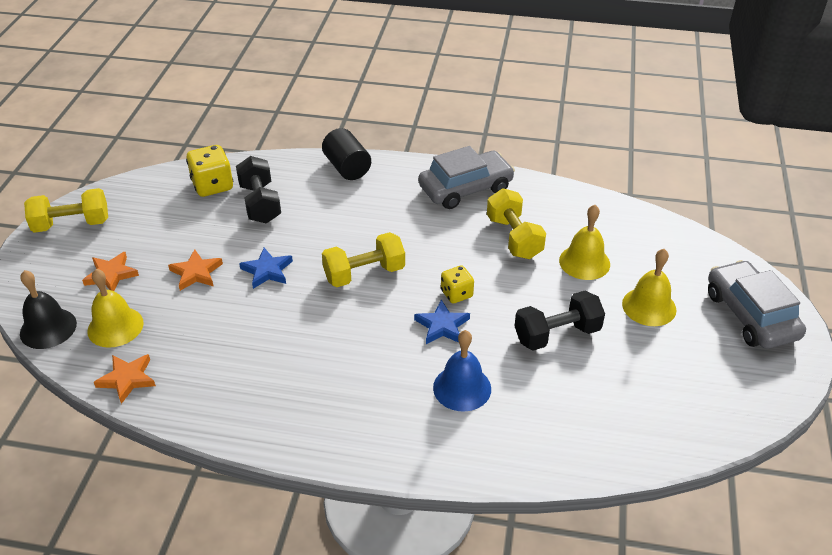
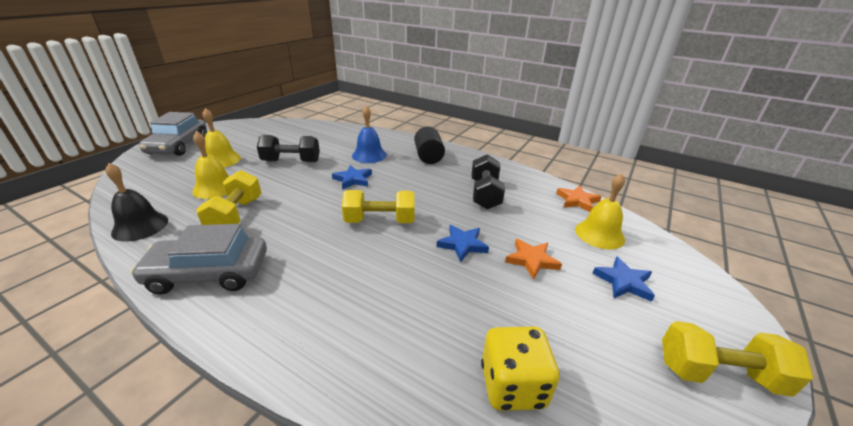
camera: 160 degrees left, 10 degrees down
(48, 328) = (663, 247): black bell -> black bell (140, 226)
(111, 274) = (623, 282): orange star -> blue star
(260, 203) = (449, 327): black dumbbell -> black dumbbell (485, 194)
(347, 168) = (306, 354): black cylinder -> black cylinder (428, 157)
(456, 294) = (325, 192): yellow dice -> none

